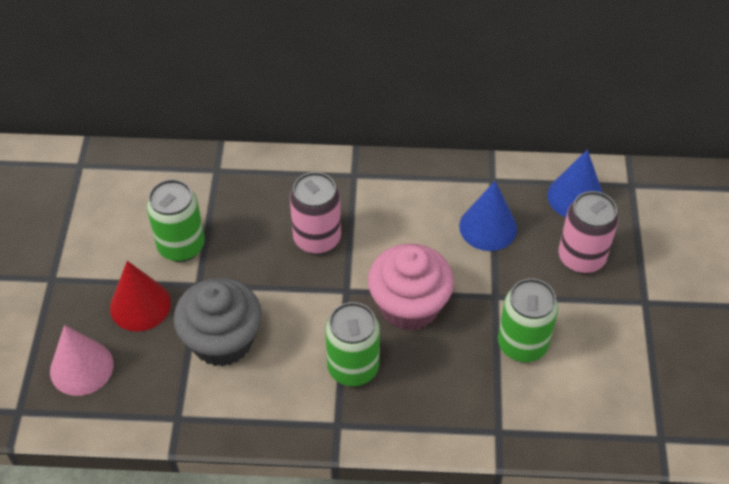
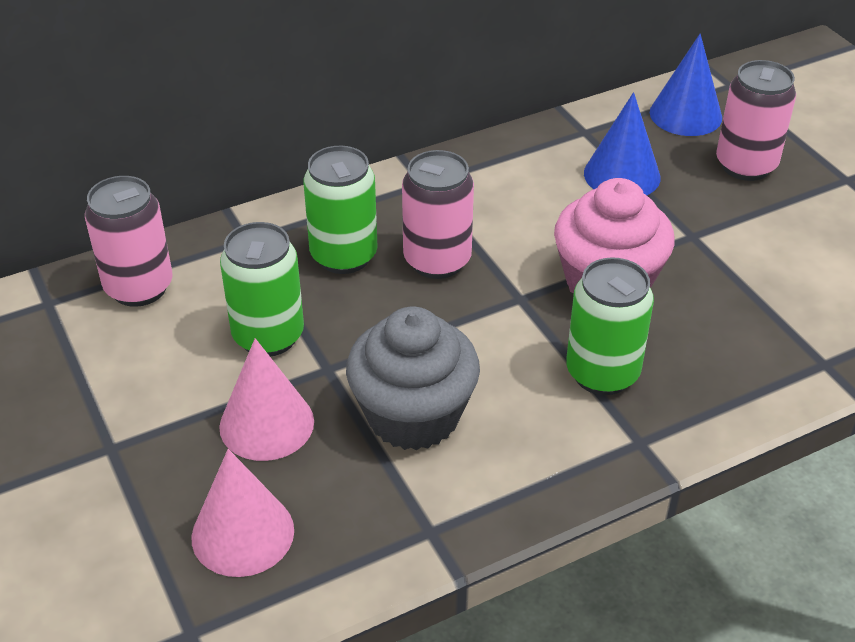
camera: 30 degrees left, 10 degrees down
(134, 177) = (139, 287): none -> pink can
(140, 305) = (266, 424): red cone -> pink cone
(522, 344) = (765, 268): green can -> green can (344, 256)

